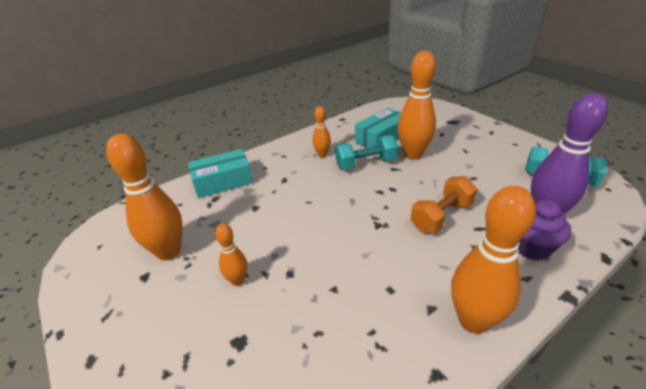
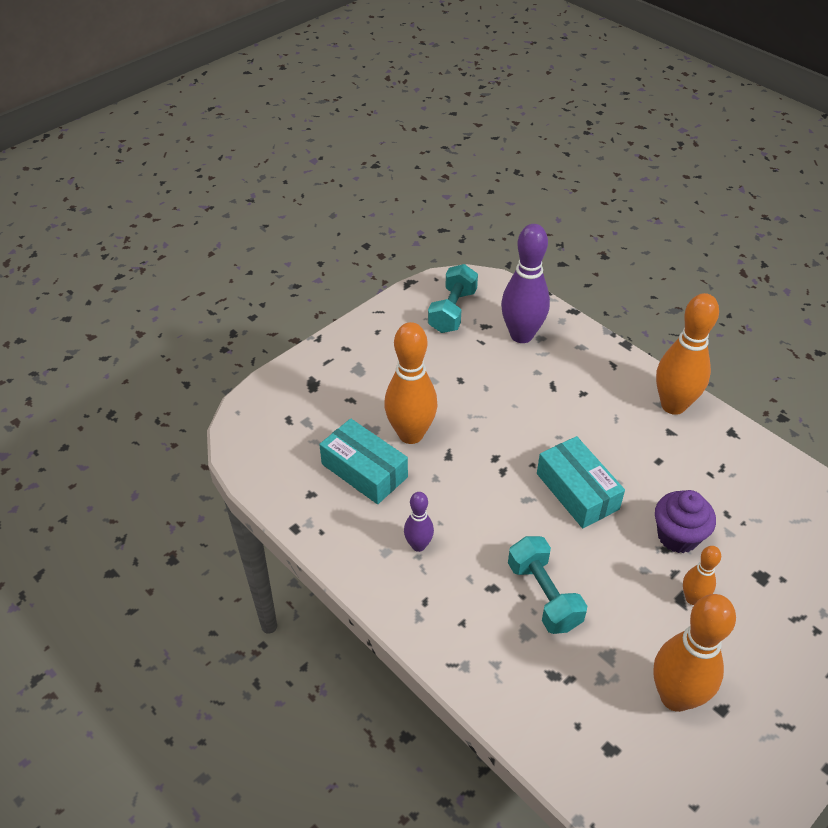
camera: 100 degrees left, 10 degrees up
(223, 182) = (511, 677): turquoise box -> turquoise box (577, 491)
(322, 154) = (418, 545): orange bowling pin -> purple bowling pin
(366, 164) = (440, 487): turquoise dumbbell -> turquoise dumbbell (543, 595)
(441, 216) = (540, 415): orange dumbbell -> none
(531, 247) = (572, 354): purple cupcake -> purple cupcake (677, 536)

